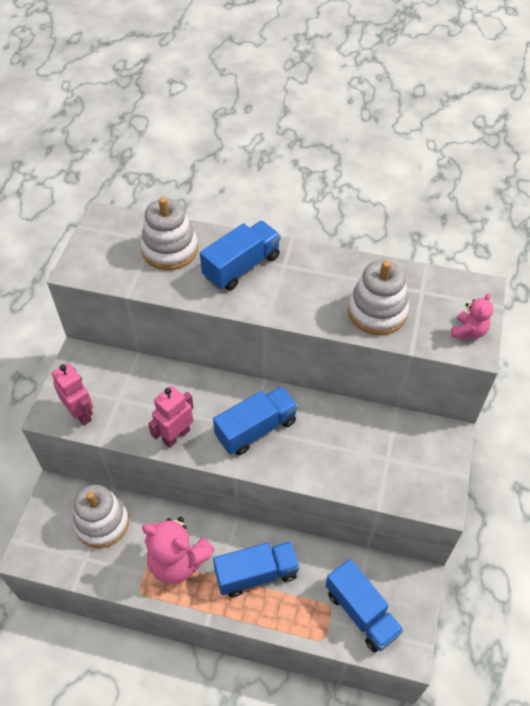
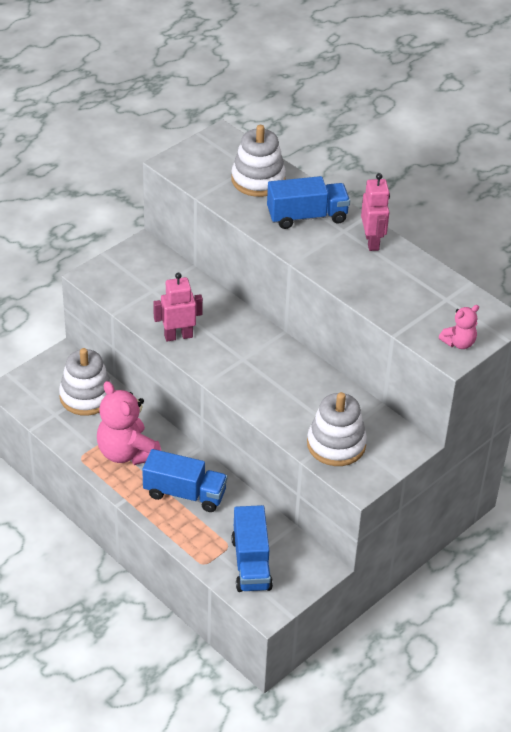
camera: 30 degrees right, 10 degrees down
(81, 413) = (115, 286): pink robot -> pink robot (372, 242)
(256, 429) = (247, 362): blue truck -> none
(377, 311) = (393, 295): white stacking toy -> white stacking toy (336, 444)

